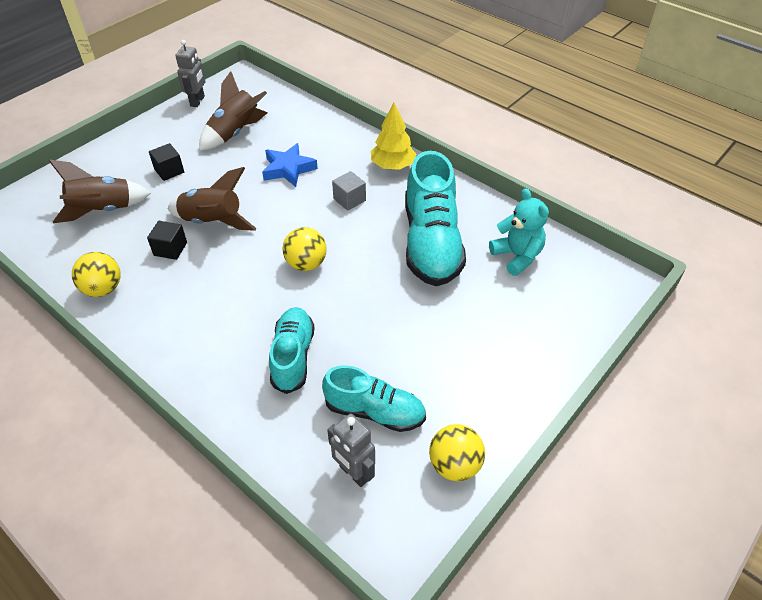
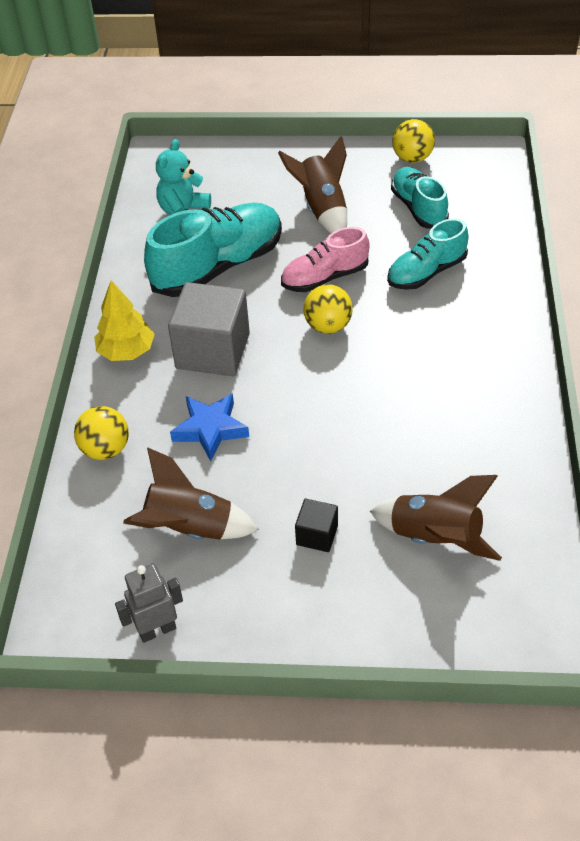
camera: 125 degrees left, 0 degrees up
(103, 289) = (513, 440): yellow ball -> yellow ball (106, 449)
(170, 249) = (417, 433): black cube -> none
(212, 222) = (350, 430): brown rocket -> brown rocket (322, 209)
(349, 200) = (213, 351): grey cube -> grey cube, size x2.07
(354, 473) = (471, 193): grey robot -> none
(356, 292) = (325, 278): none -> pink shoe

